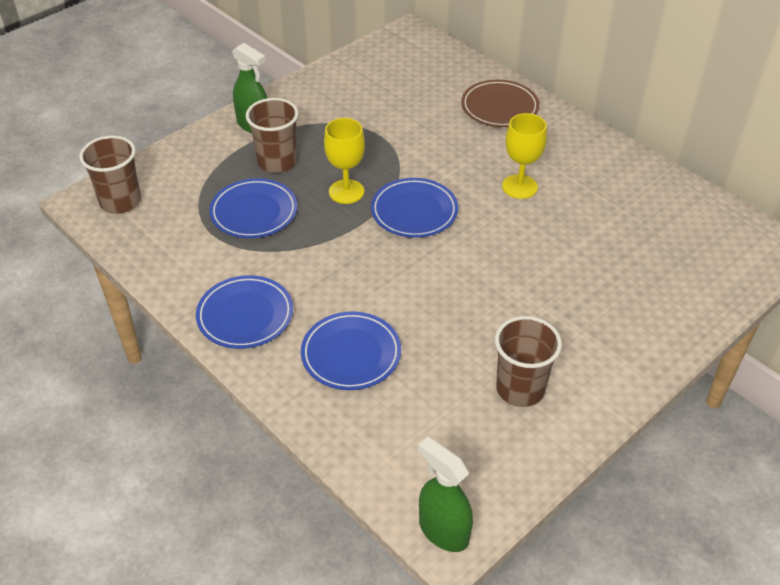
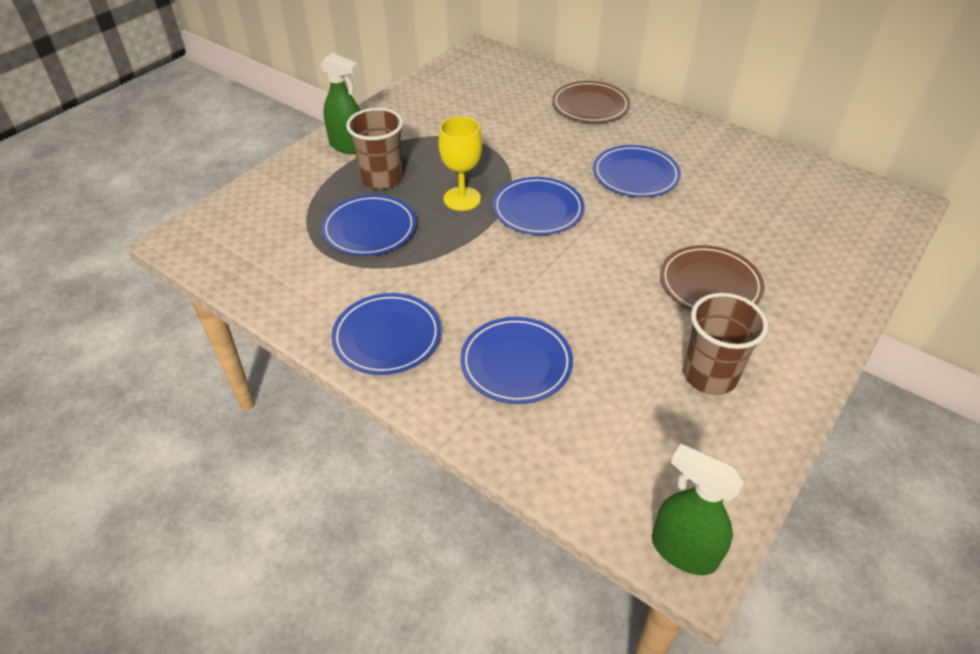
camera: 10 degrees left, 0 degrees up
(120, 201) = (220, 235): brown cup -> none
(519, 187) = (635, 175): yellow goblet -> blue plate
(552, 305) = (710, 285): none -> brown plate

